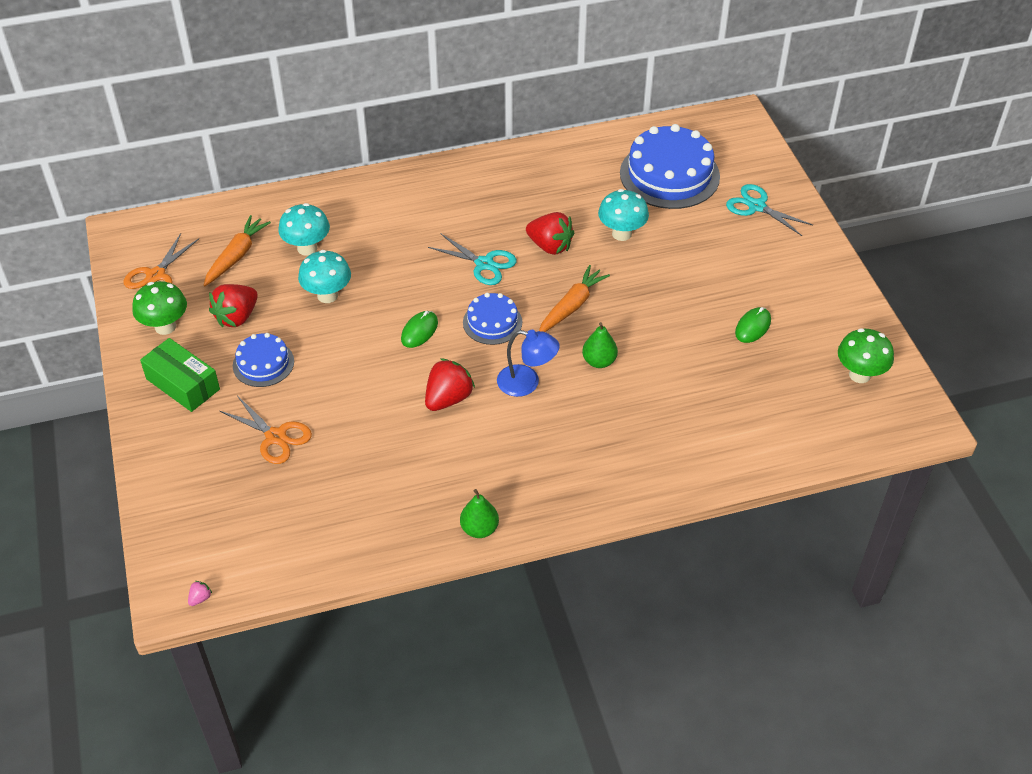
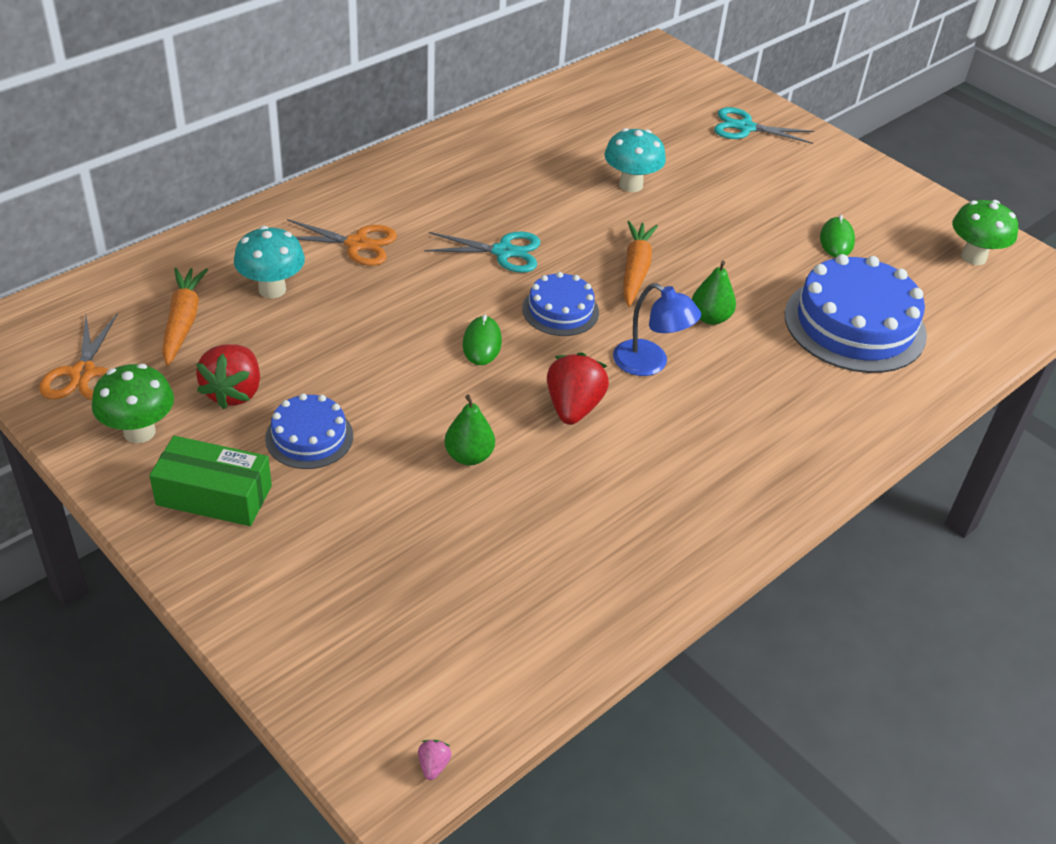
camera: 30 degrees left, 5 degrees down
(275, 437) = (389, 520): orange scissors -> orange scissors (357, 244)
(327, 295) = (337, 335): turquoise mushroom -> none
(479, 529) = (724, 542): green pear -> green pear (469, 456)
(527, 383) = (650, 364): blue lamp -> blue lamp turned 45 degrees clockwise
(550, 246) = (563, 216): red strawberry -> none
(669, 175) = (634, 118): blue cake -> blue cake (855, 324)

